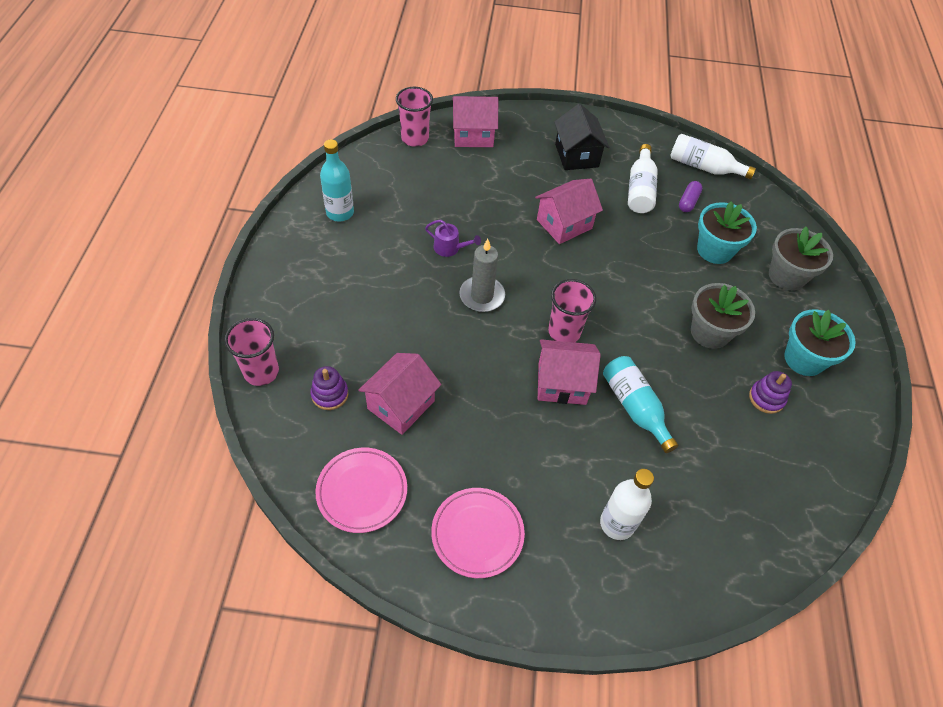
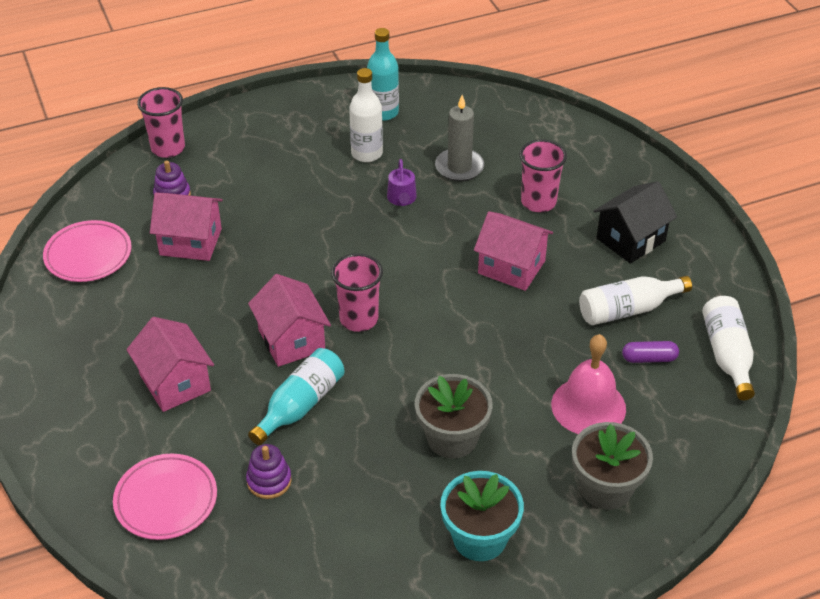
camera: 65 degrees right, 10 degrees down
(415, 138) = (531, 116): pink cup -> pink cup (538, 202)
(473, 135) = (579, 152): pink house -> pink house (175, 383)
(477, 534) = (88, 342): pink plate -> pink plate (166, 500)
(482, 296) = (358, 244): grey candle -> grey candle (459, 167)
(617, 523) = (153, 435): white bottle -> white bottle (367, 153)
(714, 250) = (588, 406): turquoise flower pot -> pink bell
(766, 398) = (392, 516): purple stacking toy -> purple stacking toy (269, 481)

